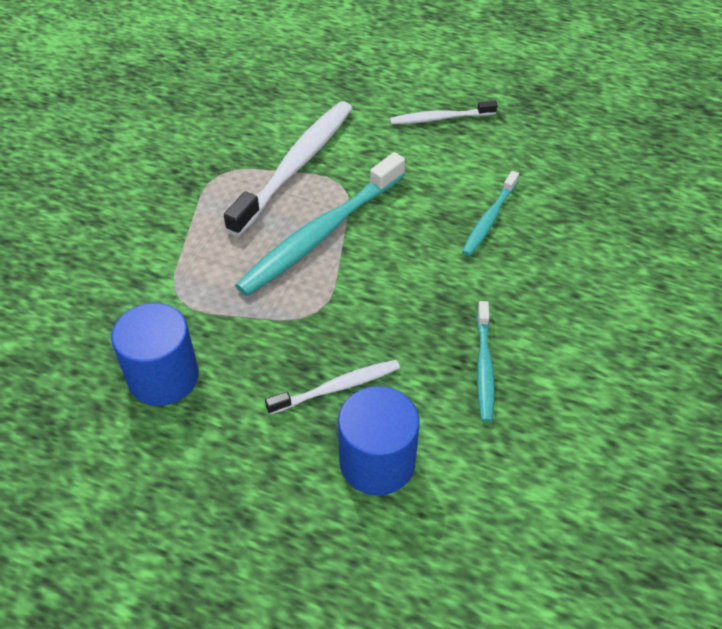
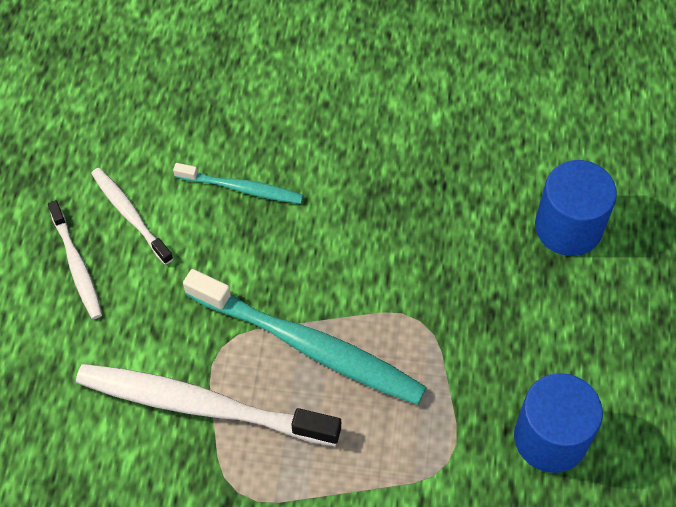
camera: 105 degrees left, 10 degrees up
(336, 388) = (504, 278): white toothbrush -> white toothbrush (130, 215)
(484, 366) = (437, 164): turquoise toothbrush -> none

